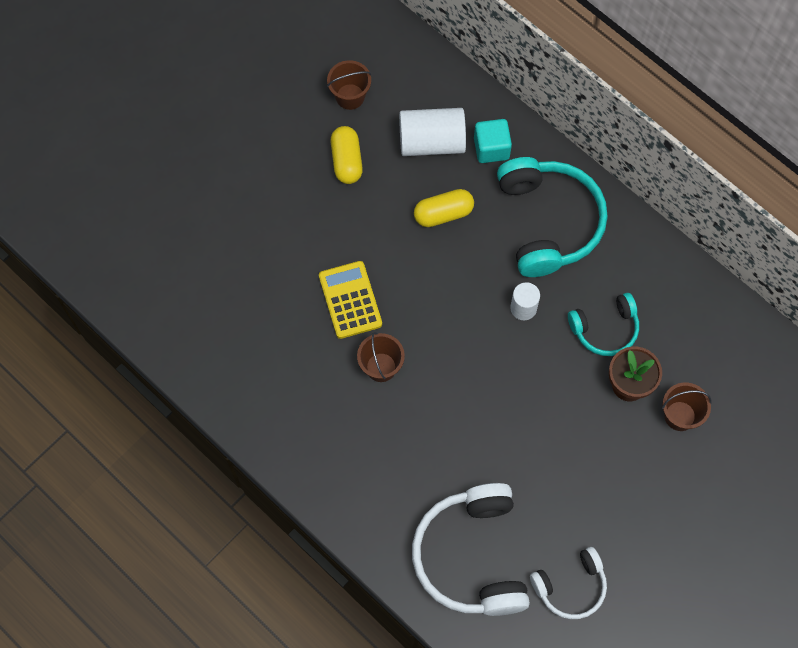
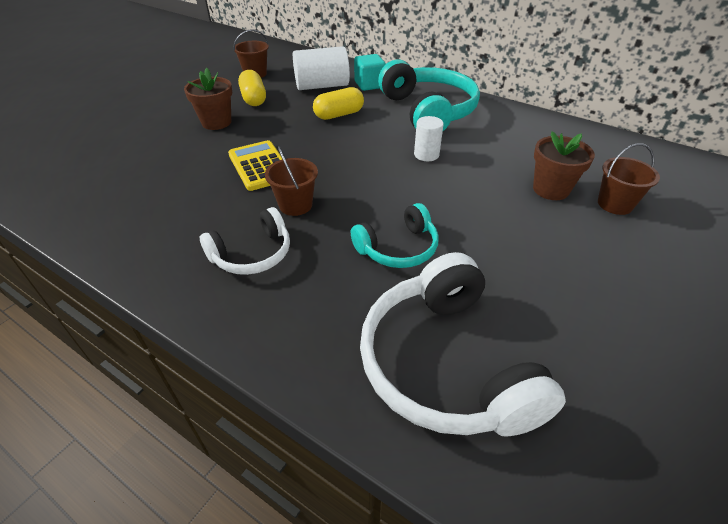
camera: 10 degrees left, 25 degrees down
(304, 208) = (216, 122): none -> brown flower pot
(570, 586) = (597, 380): white headphones -> white headphones (252, 254)
(605, 329) = (507, 159): turquoise headphones -> turquoise headphones (398, 248)

